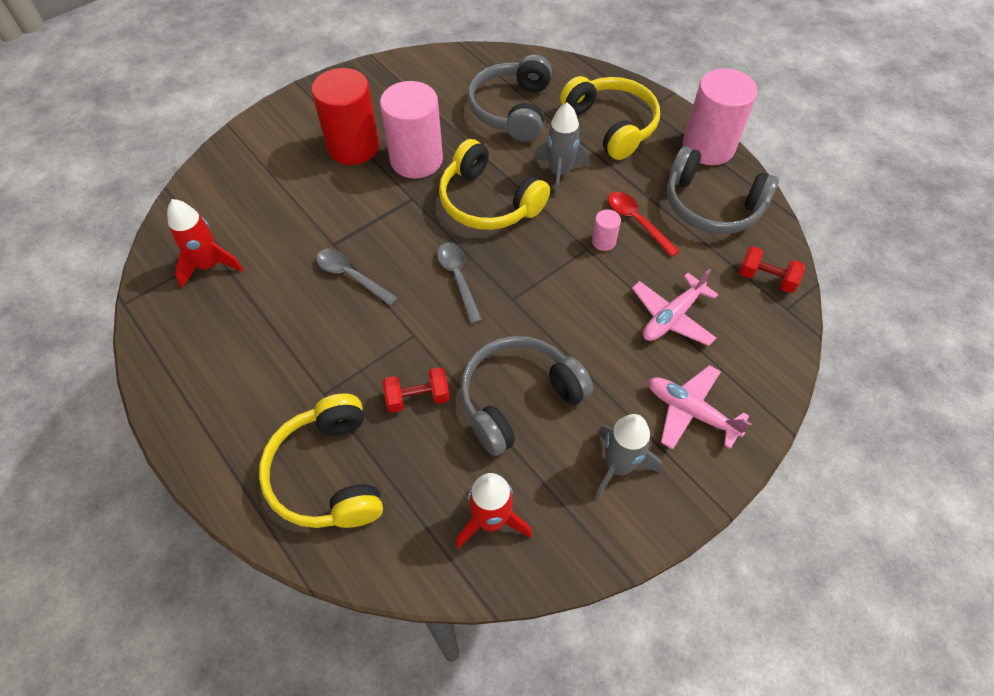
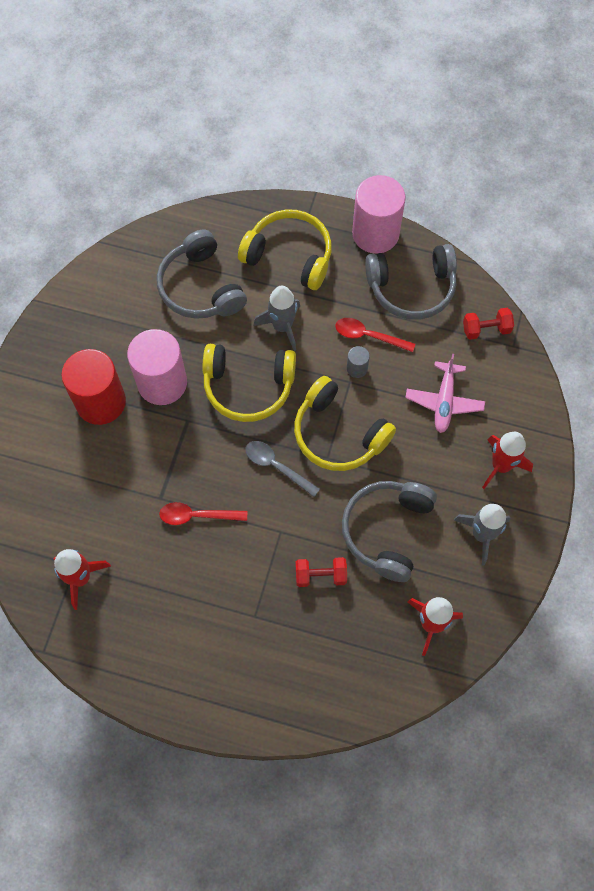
camera: 35 degrees left, 10 degrees up
(329, 474) = (305, 667): yellow headphones -> yellow headphones (338, 433)
(351, 276) = (197, 515): grey spoon -> red spoon
(417, 398) = (320, 575): red dumbbell -> red dumbbell turned 45 degrees clockwise
(603, 241) = (357, 368): pink cylinder -> grey cylinder
(691, 411) = (501, 466): pink plane -> red rocket

